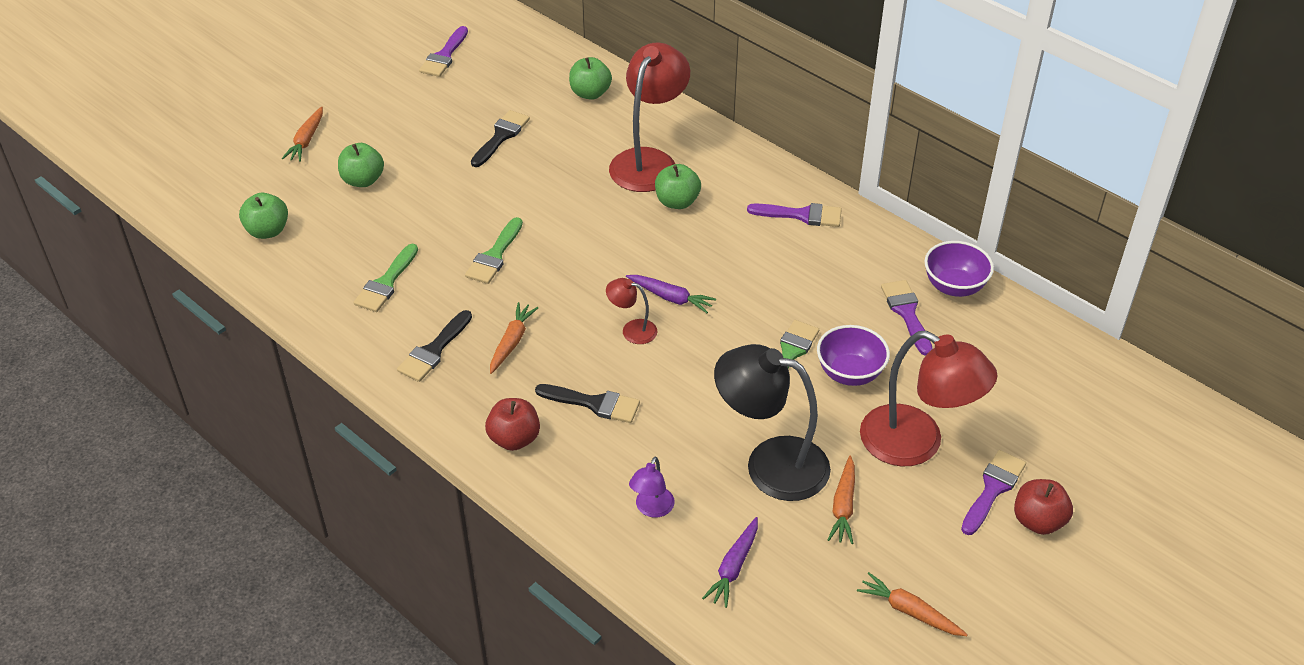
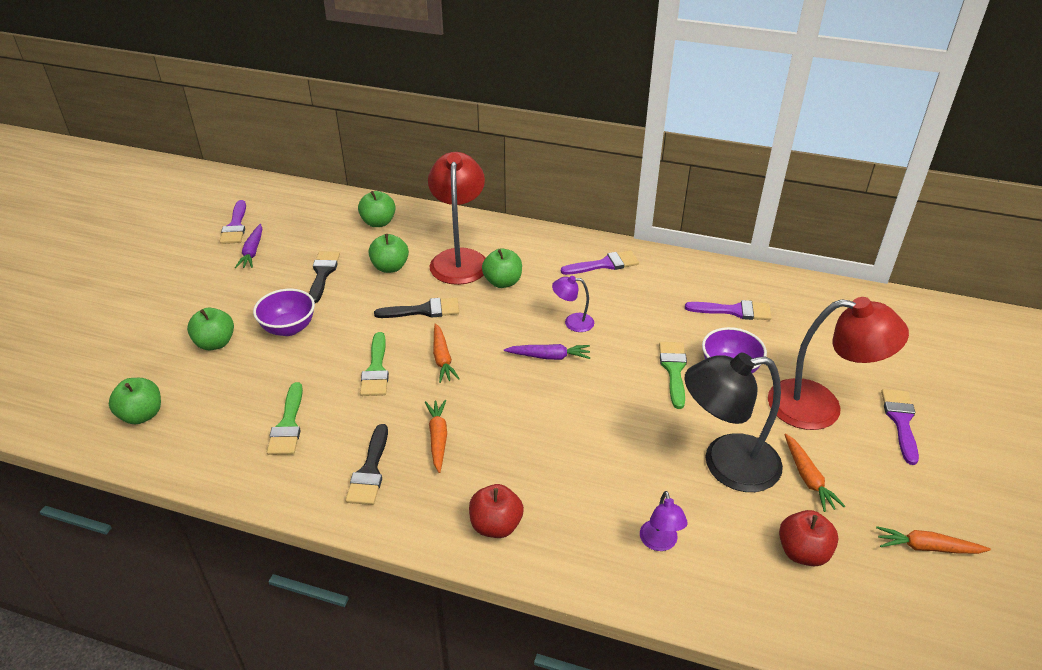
camera: 25 degrees left, 5 degrees down
(306, 140) = (141, 325): orange carrot -> orange carrot (442, 358)
(572, 149) = (390, 267): none -> green apple
(594, 403) = (546, 467): black brush -> black brush (424, 310)
(632, 330) = (535, 393): red lamp -> none
(720, 269) = (572, 322): none -> purple lamp
(733, 567) = (765, 568): purple carrot -> purple carrot (252, 252)
(907, 313) = (734, 311): purple brush -> purple brush turned 135 degrees clockwise
(954, 286) = (751, 282): purple bowl -> purple bowl (289, 328)
(1038, 521) = (951, 434): red apple -> red apple (802, 552)

